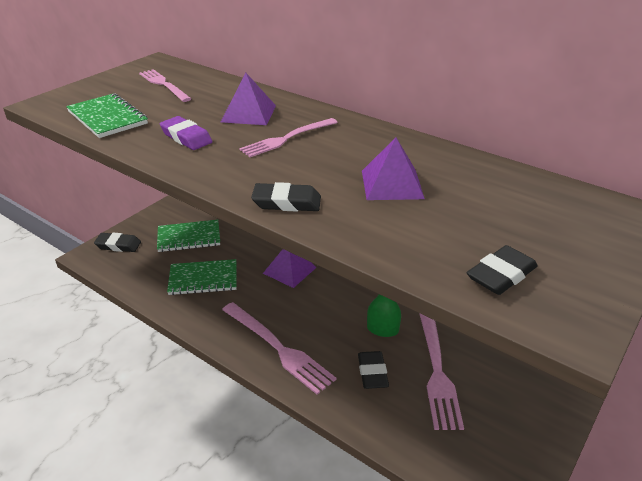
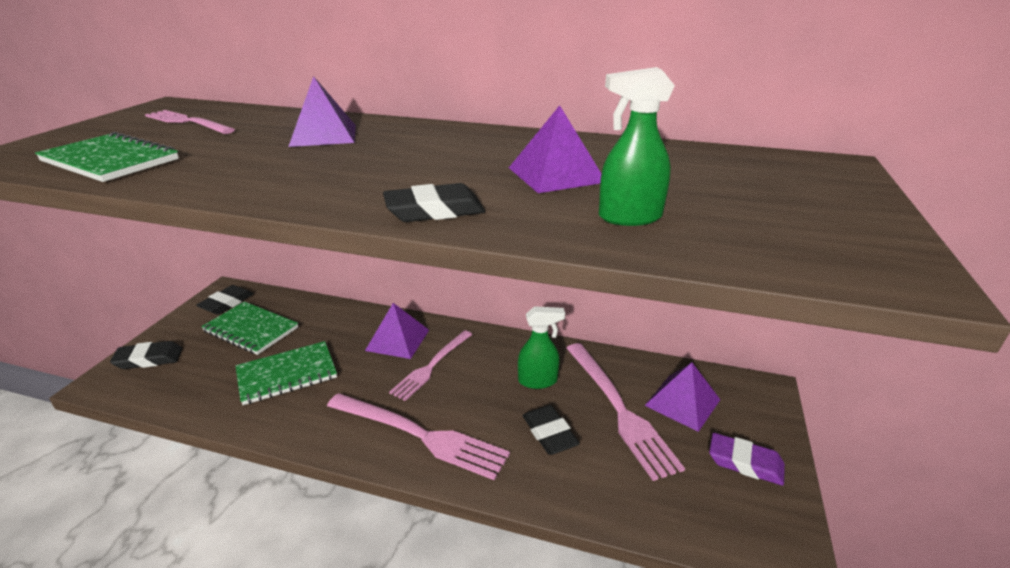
camera: 20 degrees left, 5 degrees down
(186, 137) = (246, 166): purple eraser -> purple eraser (745, 463)
(189, 237) = (251, 329): green notebook -> green notebook turned 60 degrees clockwise
(287, 138) = (390, 151): pink fork -> pink fork (431, 366)
(415, 236) = (629, 217): none -> green spray bottle
(493, 378) = (682, 402): none -> purple pyramid
(501, 275) = (766, 238): black eraser -> black eraser (227, 303)

